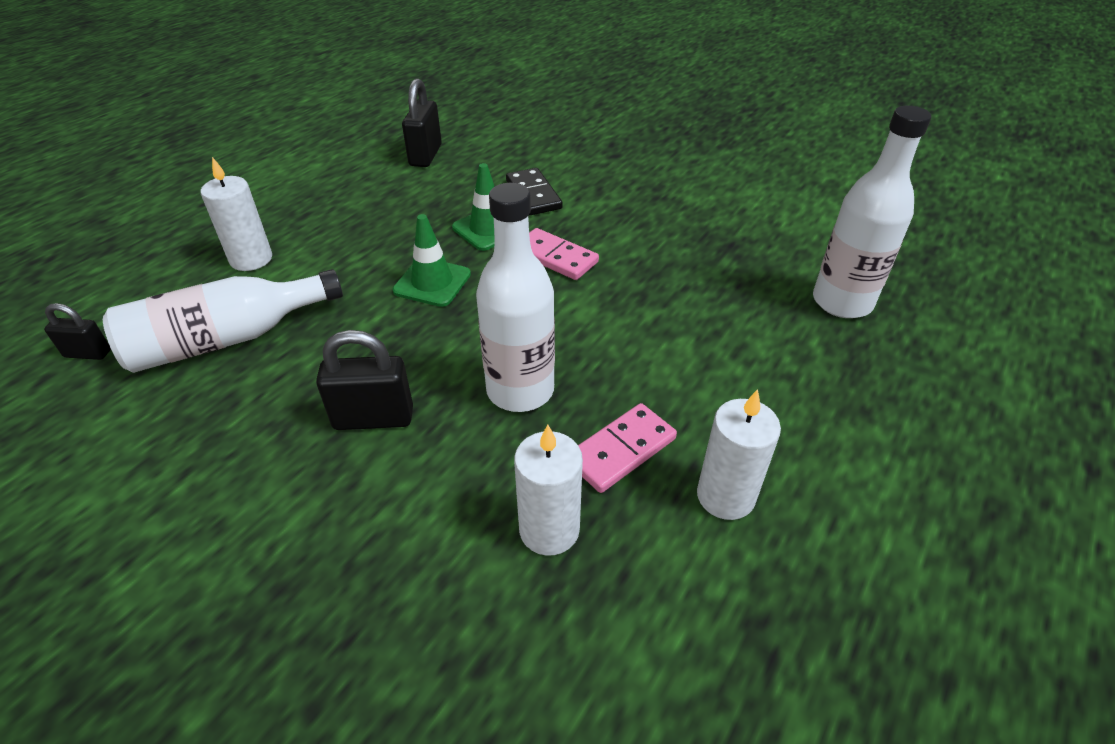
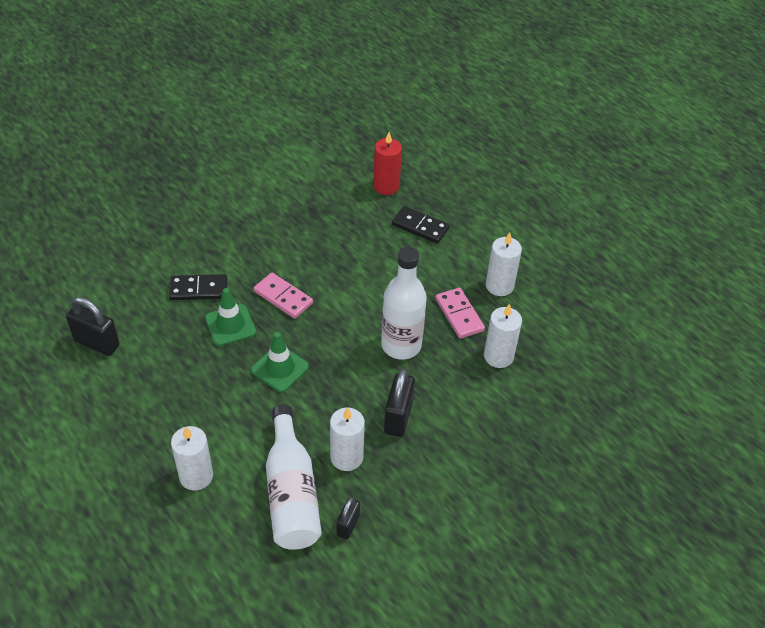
camera: 75 degrees left, 5 degrees up
(88, 353) = (271, 581): black padlock -> black padlock (348, 525)
(290, 378) = (346, 457): none -> white candle
(555, 257) = (283, 297): pink domino -> pink domino turned 75 degrees clockwise
(787, 358) = (420, 227): none -> black domino
(842, 302) = (386, 186): white bottle -> red candle

